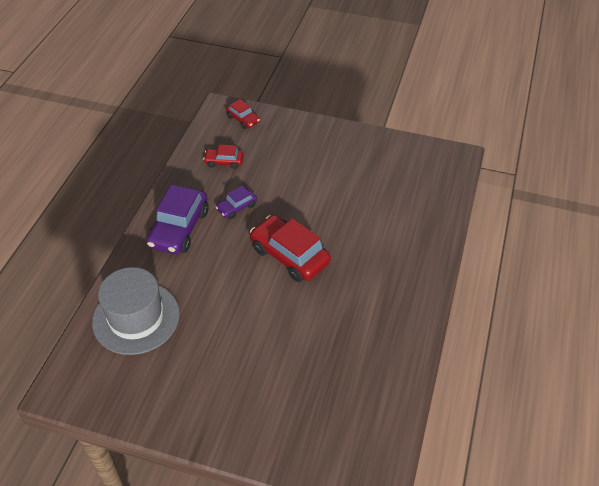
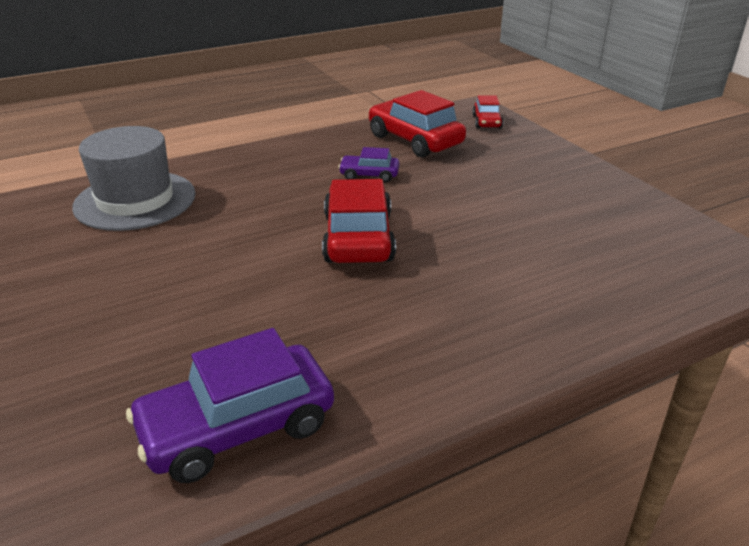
camera: 45 degrees right, 15 degrees down
(179, 228) = (288, 163): purple car -> purple car (237, 427)
(224, 162) = (414, 140): red car -> red car, size x1.92

